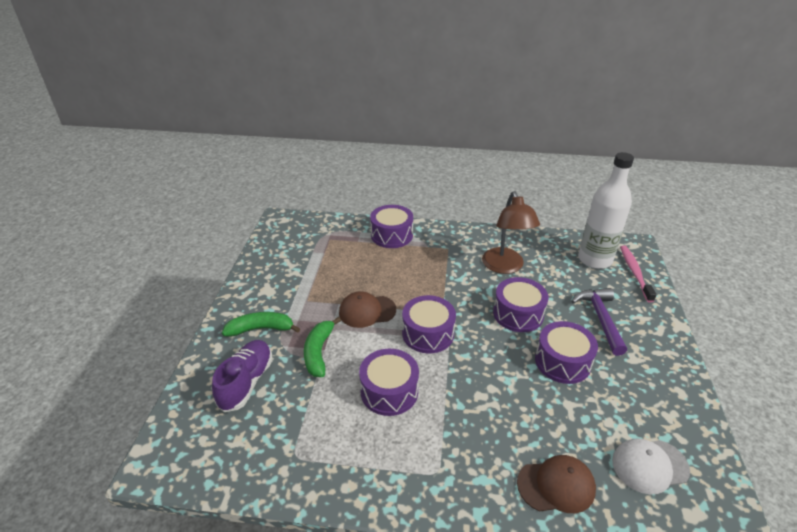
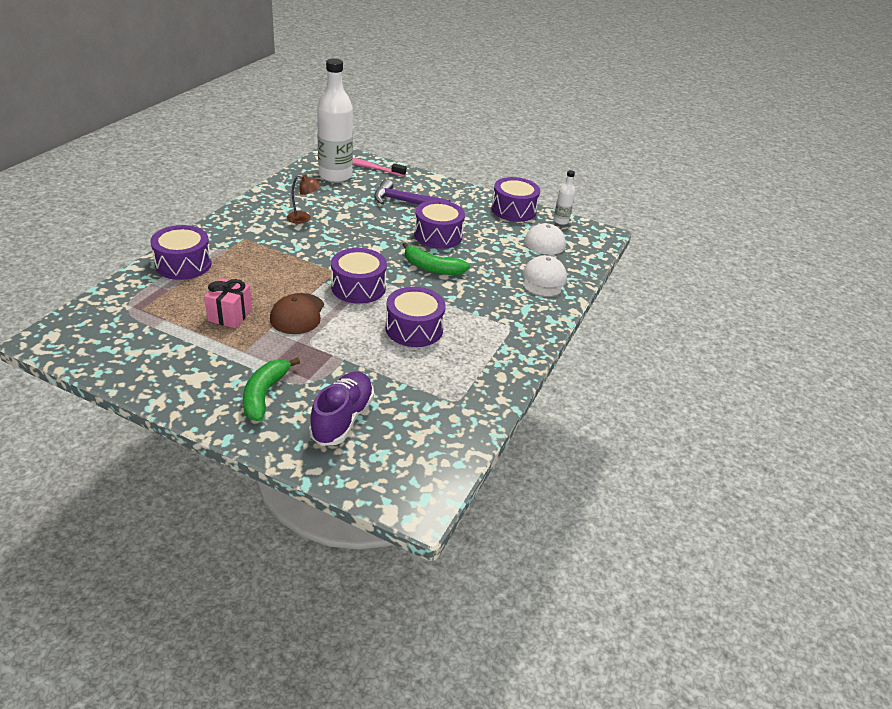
camera: 75 degrees left, 0 degrees up
(246, 382) = (342, 419): purple shoe -> purple shoe turned 75 degrees clockwise
(319, 352) = (334, 359): green banana -> green banana (432, 268)
(345, 278) = (230, 315): none -> pink gift
(505, 267) = (304, 218): brown lamp -> brown lamp, size x0.53
(518, 314) = (370, 235): purple drum -> purple drum (513, 210)
(556, 485) = (543, 280): brown cap -> white cap
(715, 474) = (561, 221): none -> white bottle

